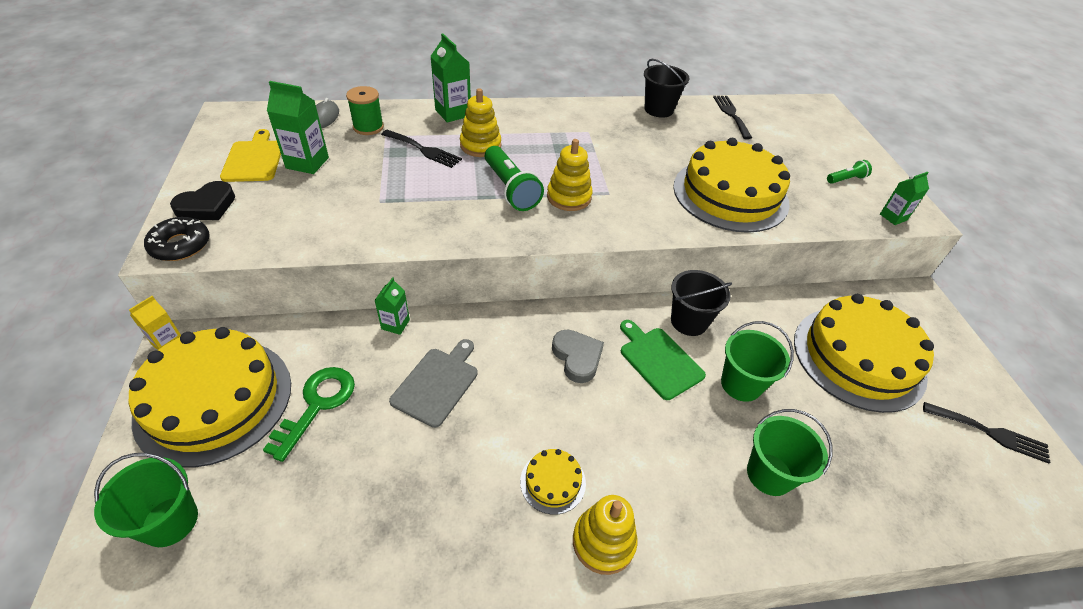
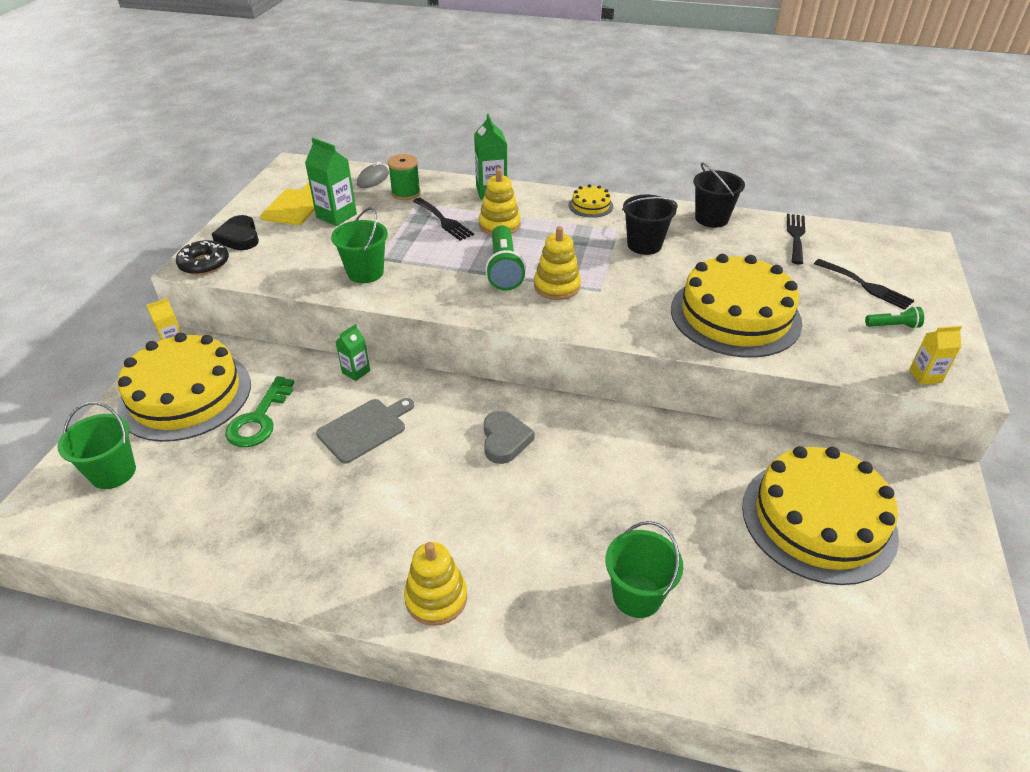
camera: 25 degrees right, 5 degrees down
(207, 206) = (239, 237): black heart -> black heart turned 90 degrees clockwise
(317, 405) = (259, 419): green key -> green key turned 150 degrees clockwise
(553, 482) = (419, 536): yellow cake -> yellow cake (590, 206)
(659, 360) = (586, 464): green cutting board -> none
(689, 321) = (641, 437): black bucket -> black bucket (644, 245)
(741, 384) = (660, 508): green bucket -> green bucket (365, 272)
(893, 217) = (925, 376): green carton -> yellow carton
(990, 433) = (937, 639): black fork -> black fork (866, 286)

